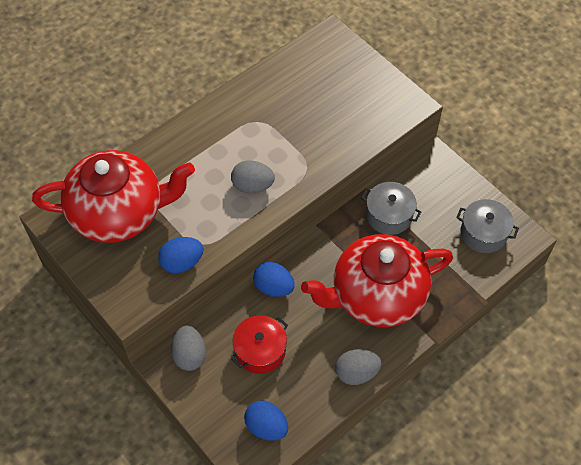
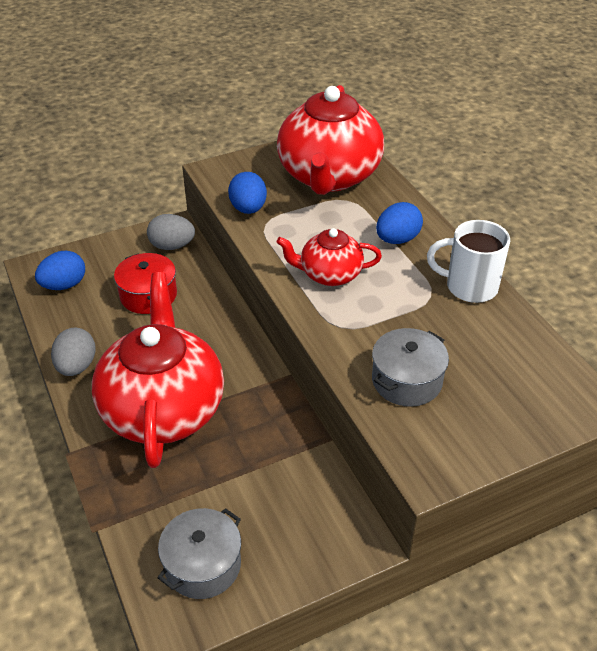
camera: 105 degrees right, 15 degrees down
(241, 101) = (469, 287): none -> white mug
(252, 186) = (329, 274): grey egg -> red teapot
(274, 287) = (219, 319): blue egg -> blue egg (397, 239)
(389, 215) = (277, 454): grey pot -> grey pot (407, 380)

